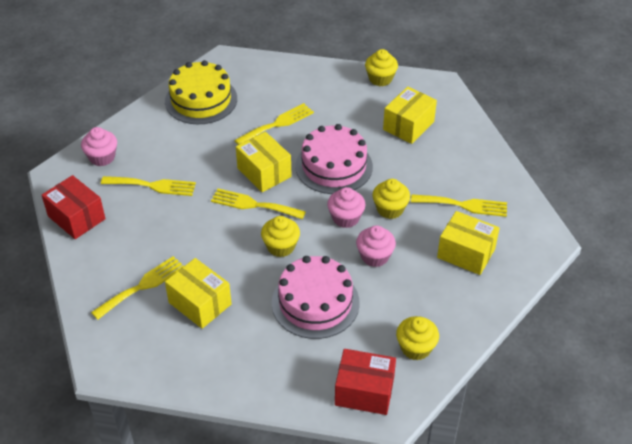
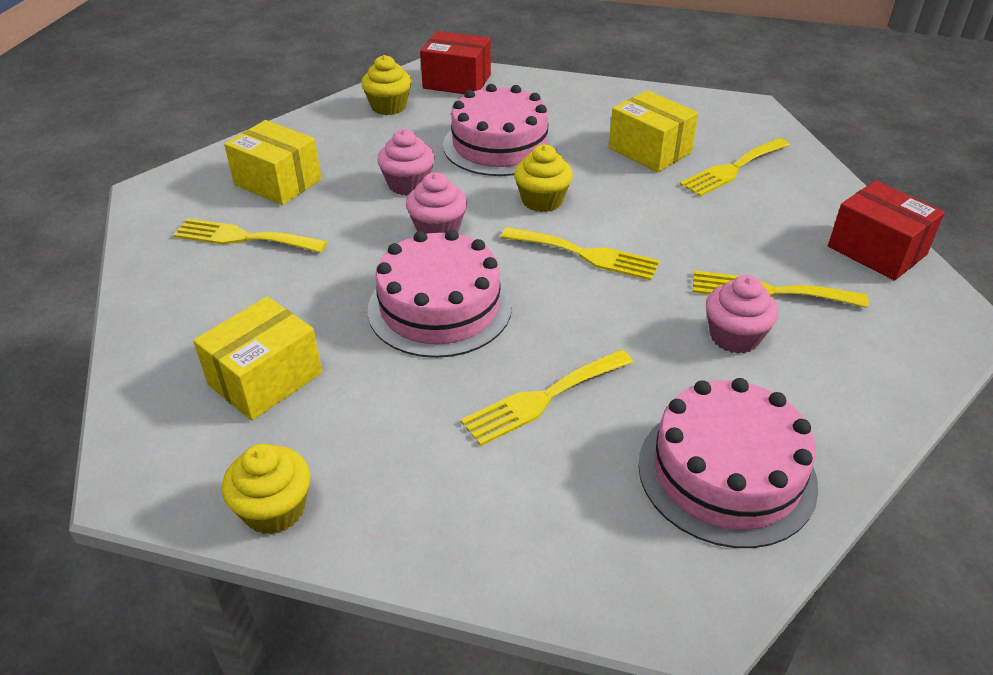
camera: 175 degrees left, 5 degrees down
(102, 157) = (891, 347): pink cupcake -> pink cupcake (734, 337)
(201, 100) = (726, 473): yellow cake -> pink cake
(264, 172) = (569, 303): yellow box -> none
(390, 209) = (364, 238): yellow cupcake -> none

